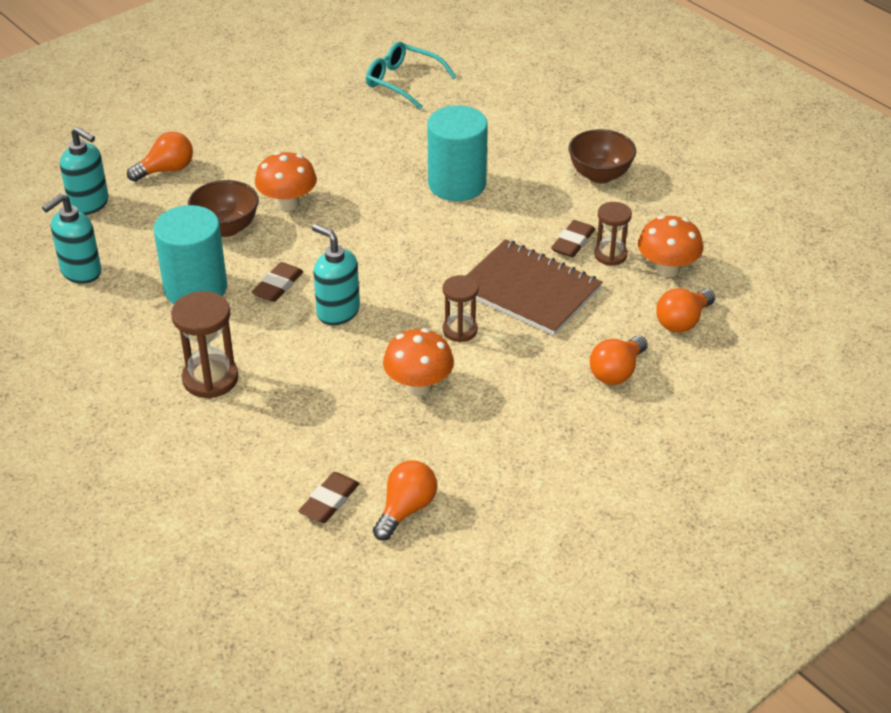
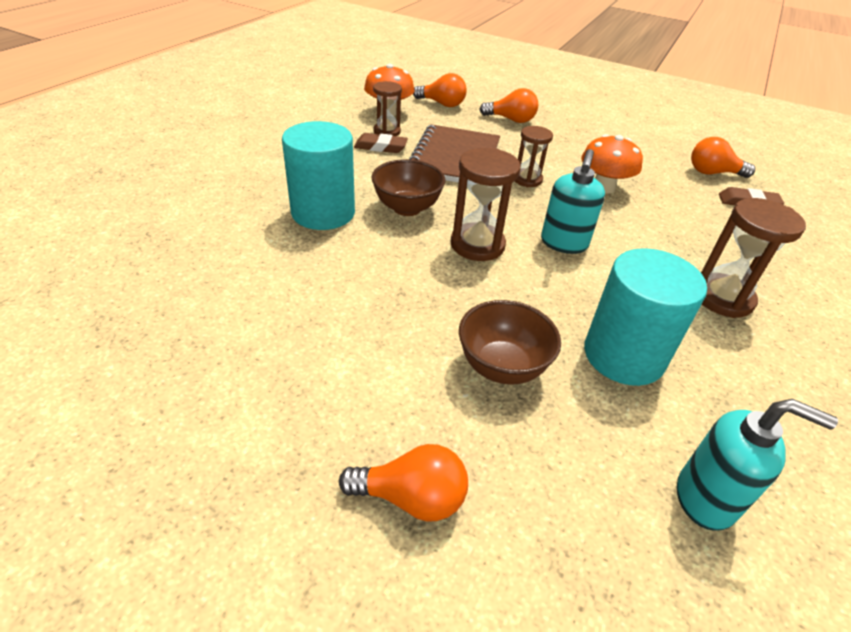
camera: 115 degrees left, 0 degrees up
(89, 204) = (562, 578): turquoise soap dispenser -> none
(166, 170) = (411, 497): orange light bulb -> orange light bulb turned 150 degrees clockwise
(278, 286) = (563, 291): brown eraser -> none
(287, 203) = (420, 325): orange mushroom -> none
(364, 258) = (477, 245): none -> brown hourglass
(403, 82) = (100, 291): turquoise glasses -> none
(600, 175) = (276, 145): brown bowl -> brown bowl (407, 208)

